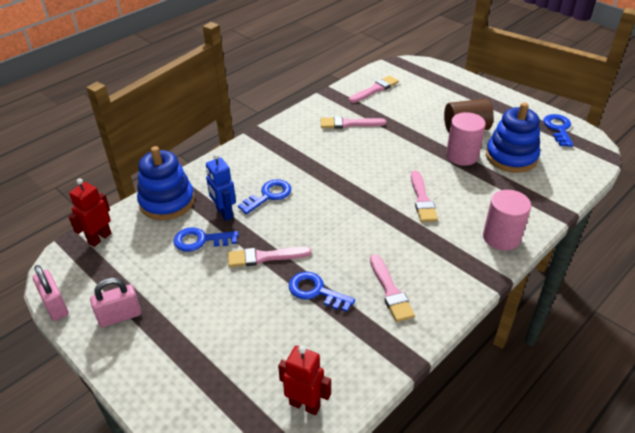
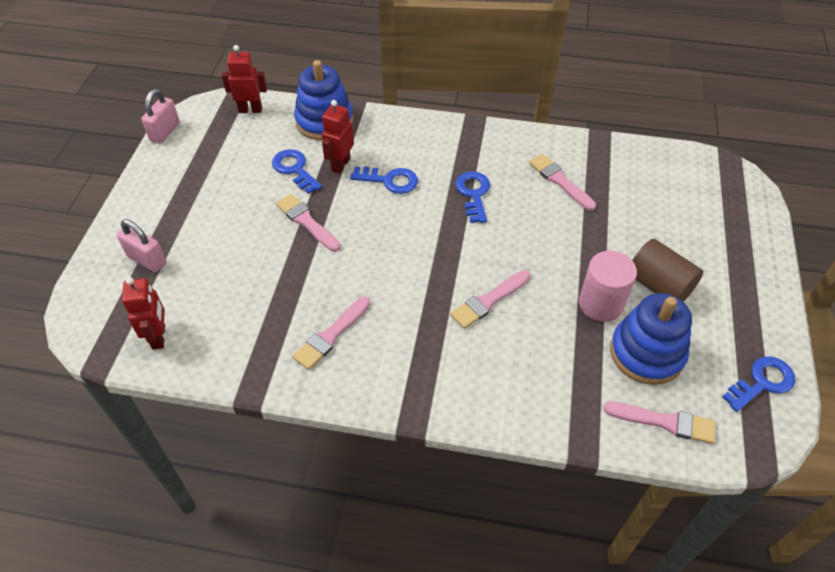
camera: 55 degrees right, 10 degrees up
(120, 316) = (178, 173): pink padlock -> pink padlock (147, 260)
(224, 213) = (340, 164): blue robot -> red robot
(316, 291) = (290, 279): blue key -> blue key (473, 194)
(375, 89) = (647, 171): pink brush -> pink brush (664, 422)
(501, 237) = (486, 399): pink cylinder -> none

